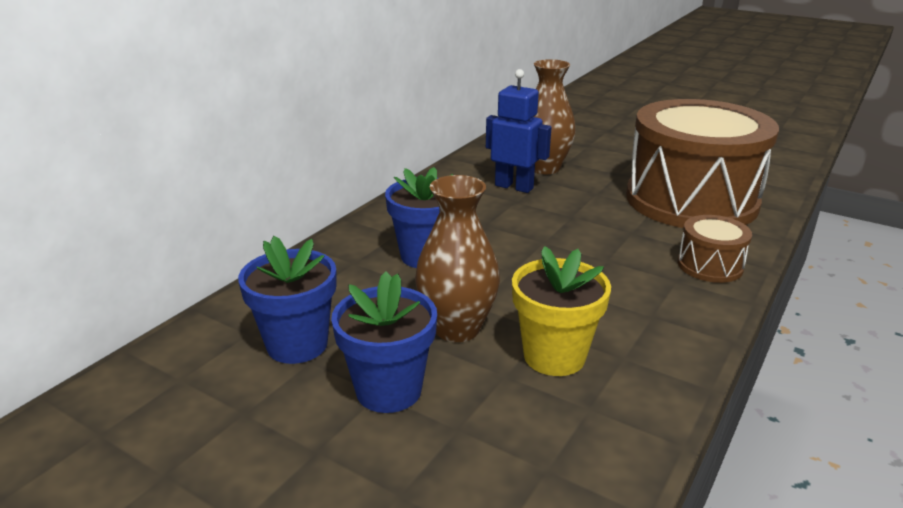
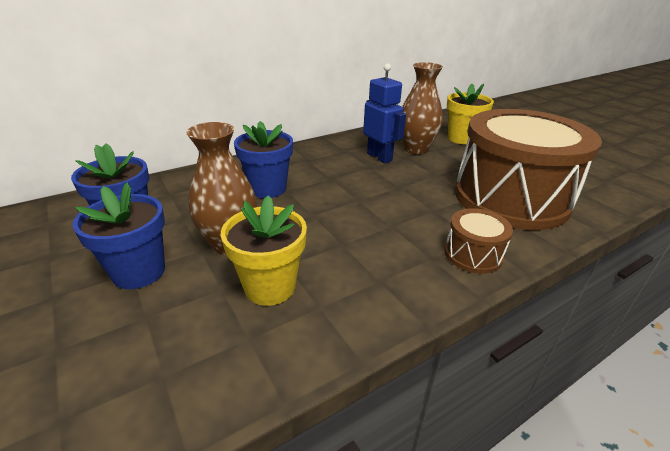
camera: 25 degrees right, 5 degrees up
(581, 144) = (462, 138): none -> yellow flower pot

